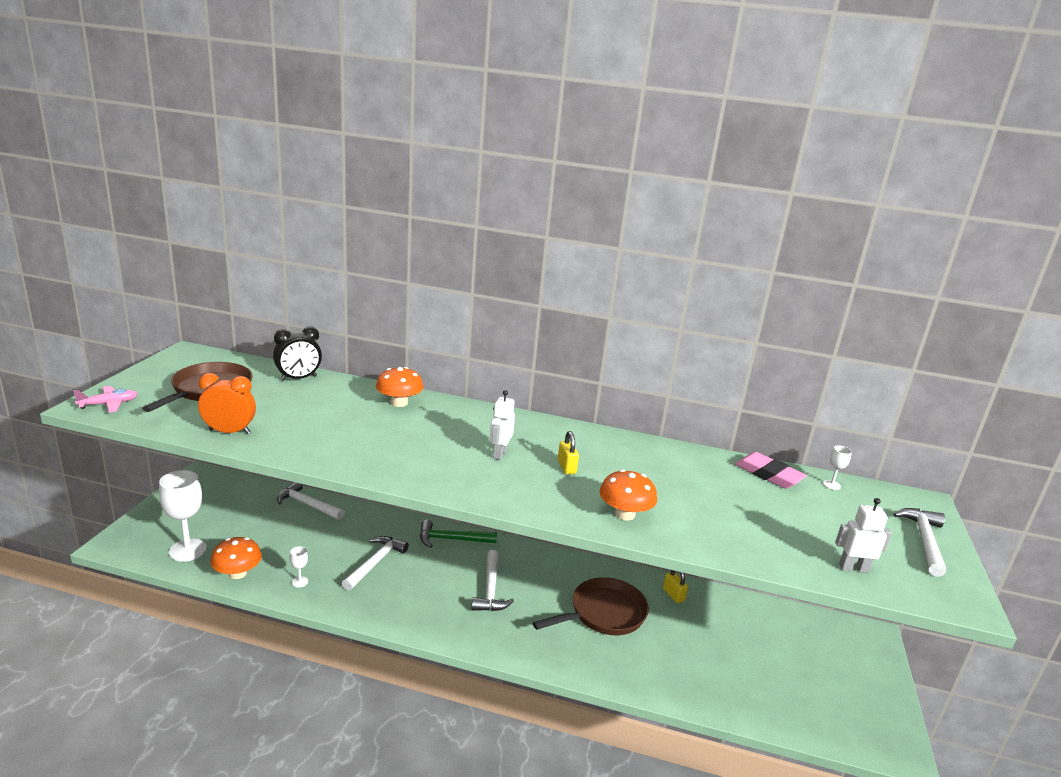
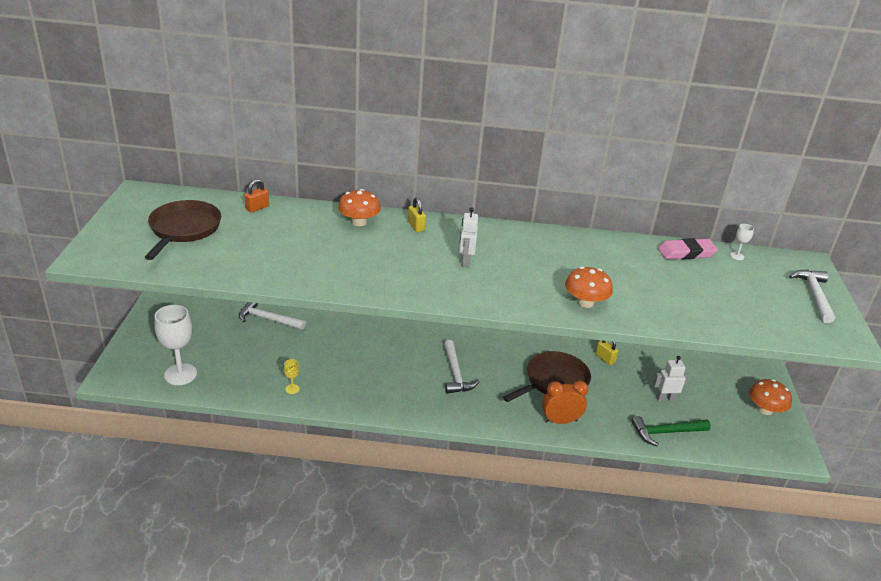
camera: 10 degrees left, 10 degrees up
(109, 404) = (102, 255): pink plane -> none
(229, 432) = (226, 269): orange clock -> orange clock (560, 421)
(237, 573) = (235, 389): orange mushroom -> orange mushroom (765, 409)
(298, 378) = (257, 208): black clock -> orange padlock
(300, 582) = (292, 389): white goblet -> yellow goblet
(375, 562) = (350, 364): white hammer -> none
(452, 539) = (407, 335): green hammer -> green hammer (666, 432)
(566, 467) = (525, 266): yellow padlock -> yellow padlock (416, 226)
(768, 474) = (686, 253): pink eraser -> pink eraser turned 45 degrees counterclockwise
(853, 568) = (767, 324): white robot -> white robot (665, 398)

